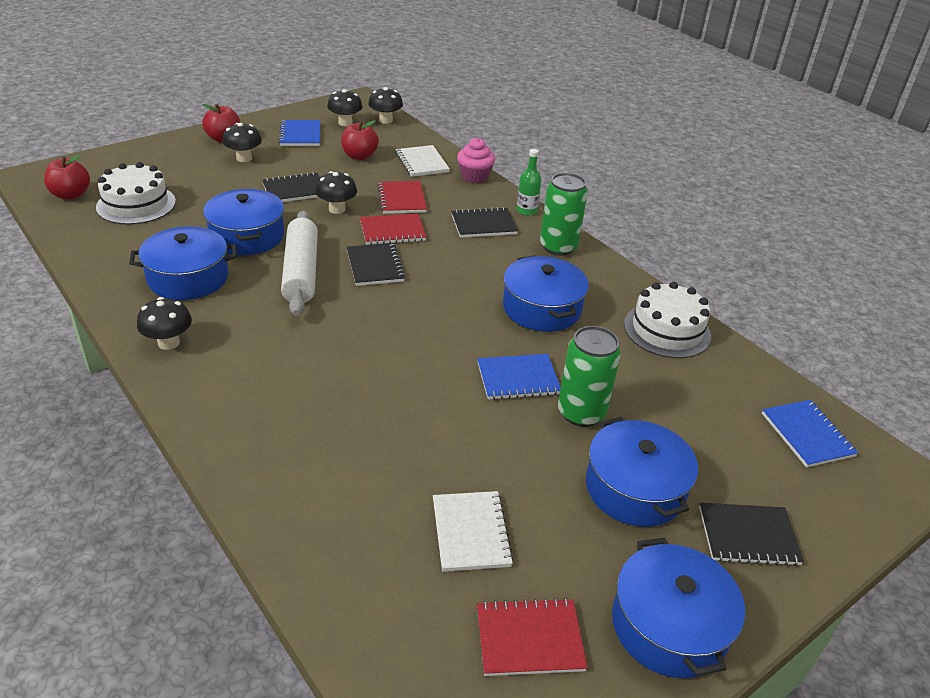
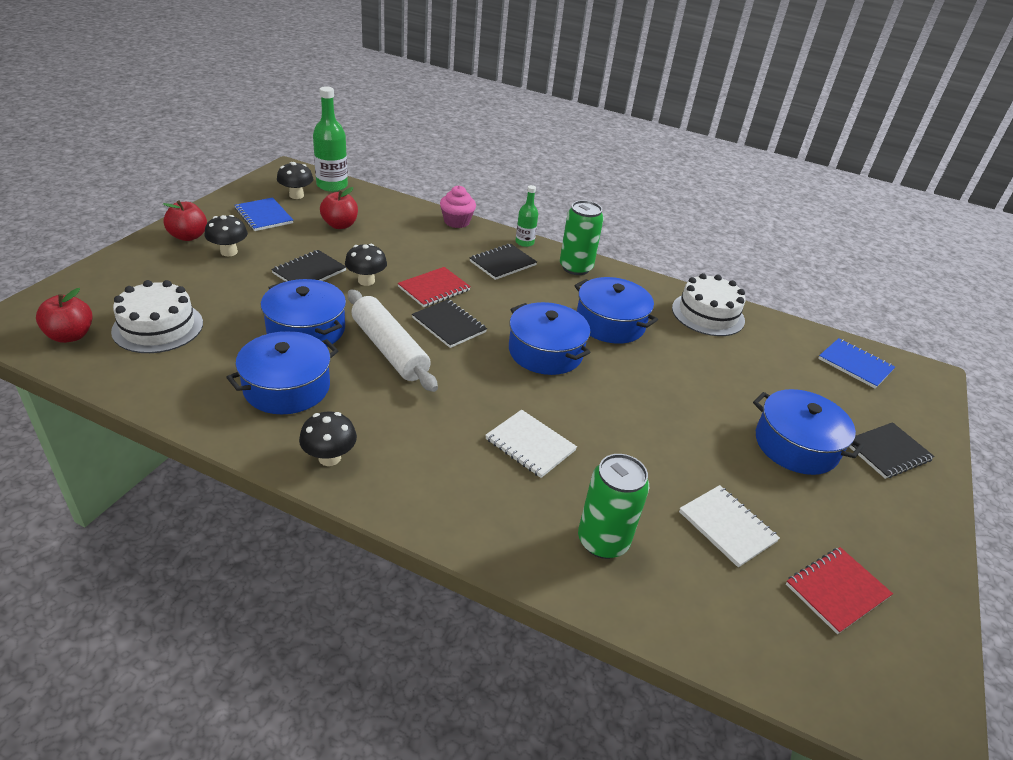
camera: 30 degrees left, 0 degrees up
(385, 120) = (332, 185): black mushroom -> green bottle
(402, 199) = (415, 257): red notebook -> none
(422, 162) = (401, 219): white notebook -> white notebook (530, 445)
(518, 378) = (646, 388): blue notebook -> none
(581, 413) = (712, 400): green can -> green can (603, 541)
(669, 625) = (903, 538): blue pot -> blue pot (545, 352)

